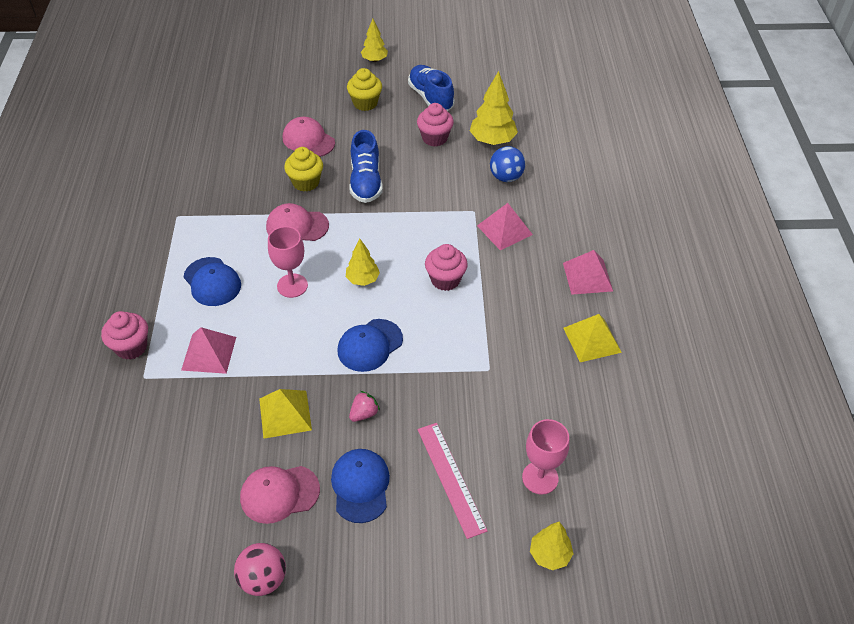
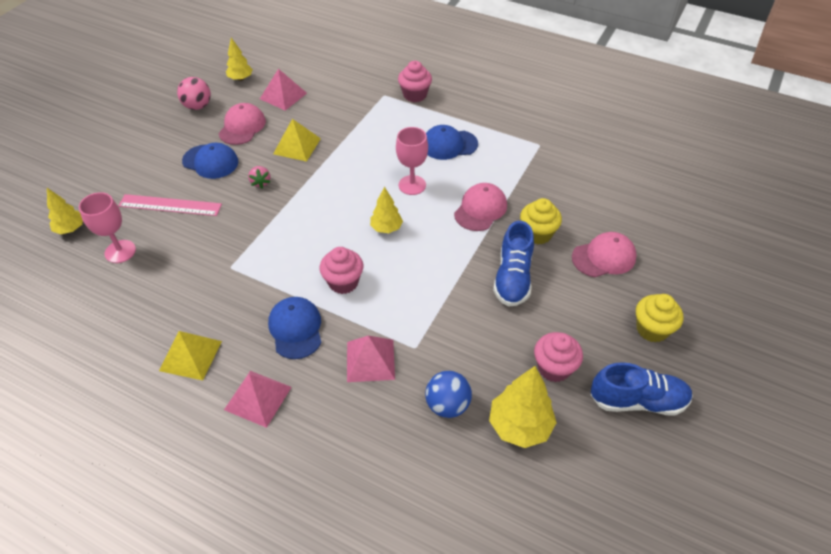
camera: 120 degrees right, 0 degrees up
(209, 353) = (380, 126): pink pyramid -> pink pyramid (283, 96)
(365, 182) = (513, 278): blue shoe -> blue shoe turned 105 degrees counterclockwise
(370, 345) = (316, 207): blue cap -> blue cap (296, 329)
(374, 60) = (746, 375): yellow tree -> yellow tree (241, 79)

